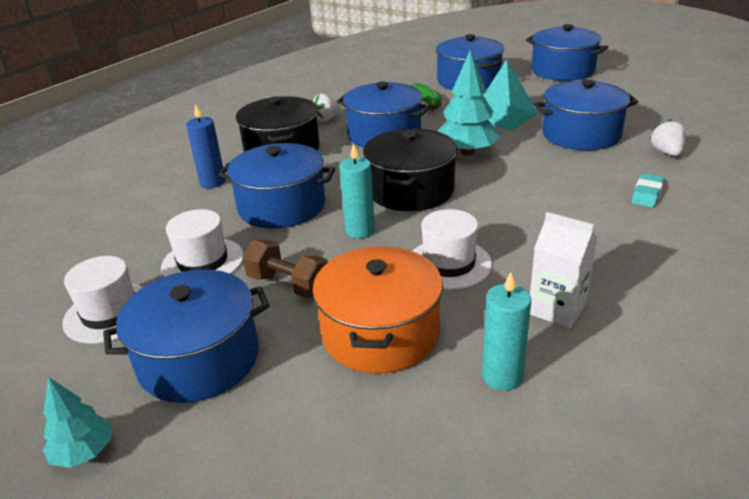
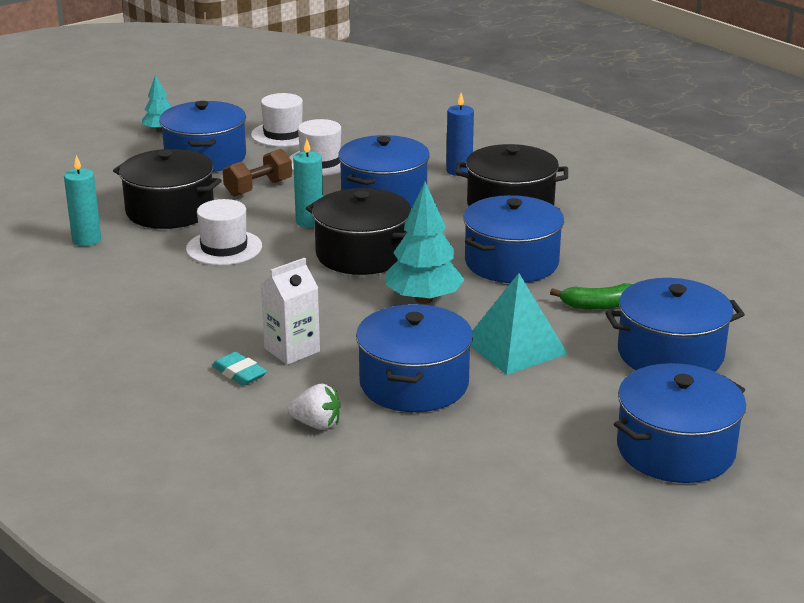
camera: 105 degrees right, 5 degrees down
(326, 120) = (582, 236): white strawberry -> none
(380, 333) = (170, 211): orange pot -> black pot
(556, 309) = (125, 275): white carton -> white carton (292, 350)

